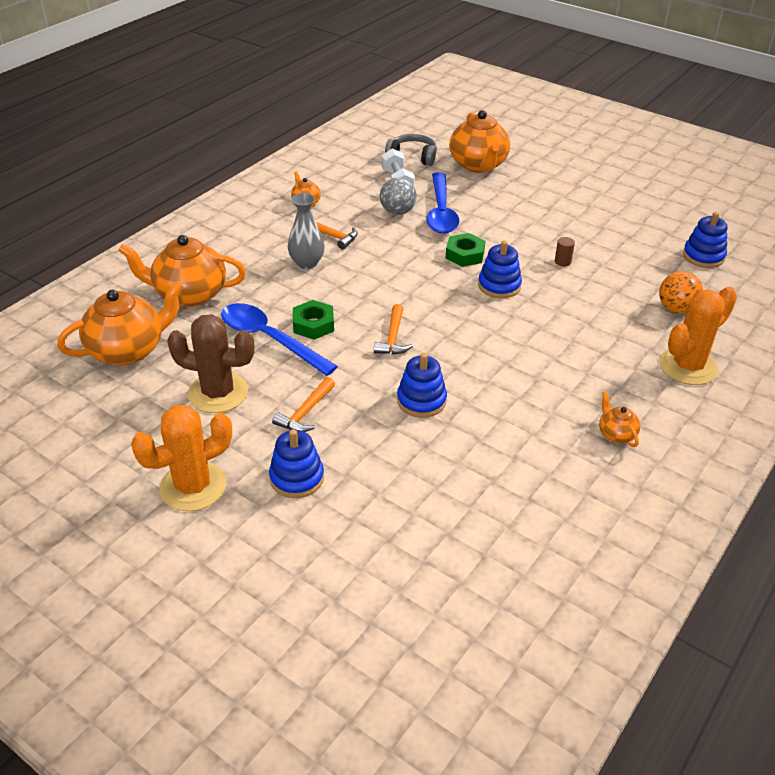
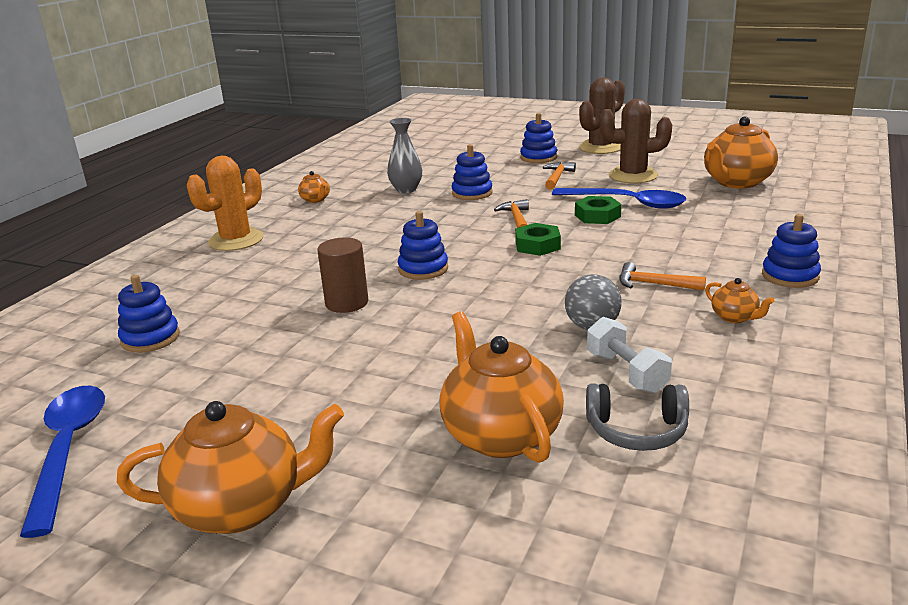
camera: 170 degrees right, 15 degrees down
(189, 294) = (741, 216): orange teapot -> orange teapot (242, 507)
(193, 486) = (600, 147): orange cactus -> brown cactus
(234, 225) = (790, 276): none -> blue stacking toy
(307, 263) = (654, 255): grey vase -> grey vase (406, 189)
(441, 211) = (529, 337): blue spoon -> blue spoon (68, 450)
(465, 254) = (473, 291): green nut -> green nut (537, 245)
(562, 261) = (347, 303): brown cylinder -> brown cylinder, size x1.98
(676, 309) = (222, 279): orange ball -> none

